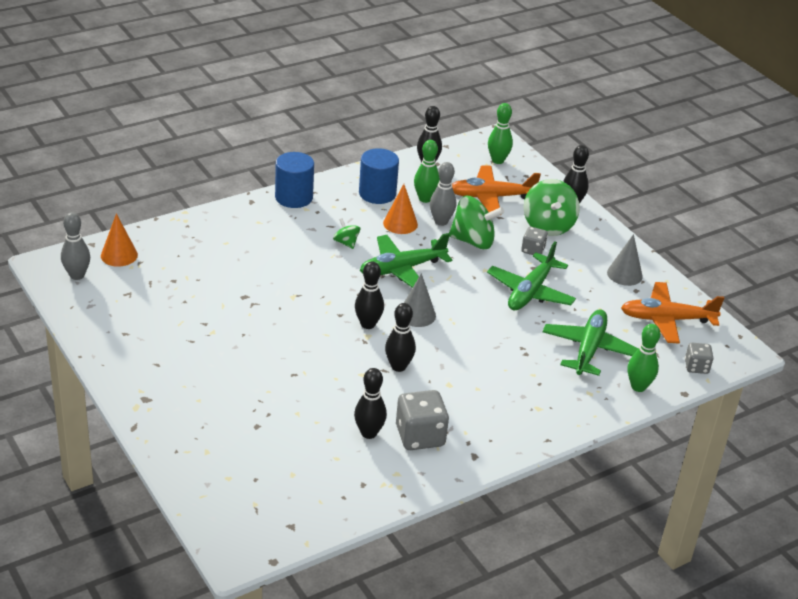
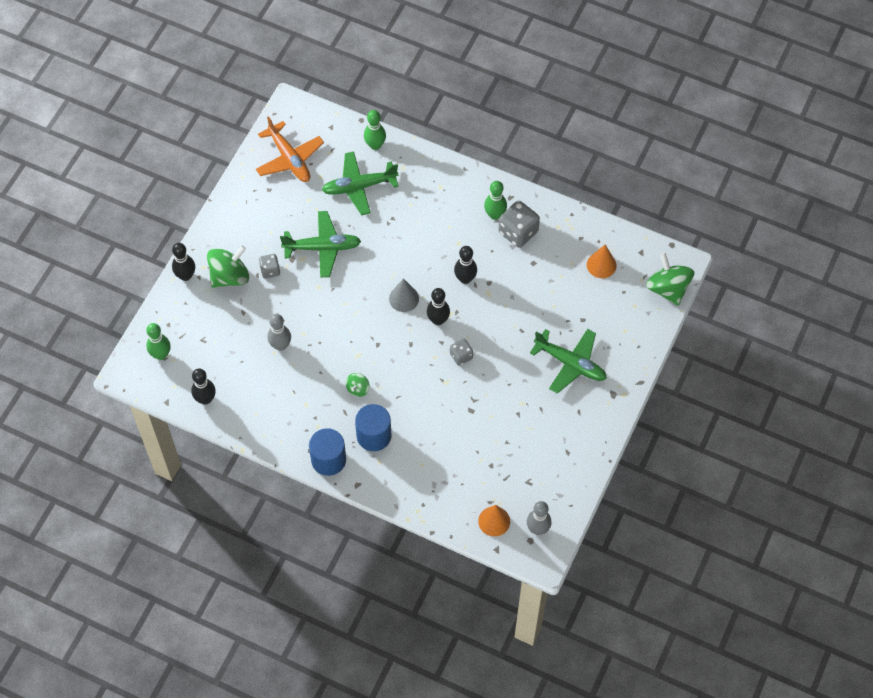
camera: 120 degrees left, 25 degrees up
(369, 433) = (538, 259): black bowling pin -> none
(377, 193) = (277, 408): blue cylinder -> blue cylinder (374, 435)
(400, 223) = (305, 369): orange cone -> orange cone (601, 265)
(402, 269) = (360, 336): green plane -> green plane (570, 363)
(425, 199) = (258, 372): green bowling pin -> green bowling pin (495, 215)
(473, 241) = (289, 312): green spinning top -> green spinning top (668, 288)
(491, 197) = (220, 331): orange plane -> none
(624, 274) = (255, 203): grey cone -> none
(696, 367) = (329, 124): grey dice -> grey dice (461, 356)

